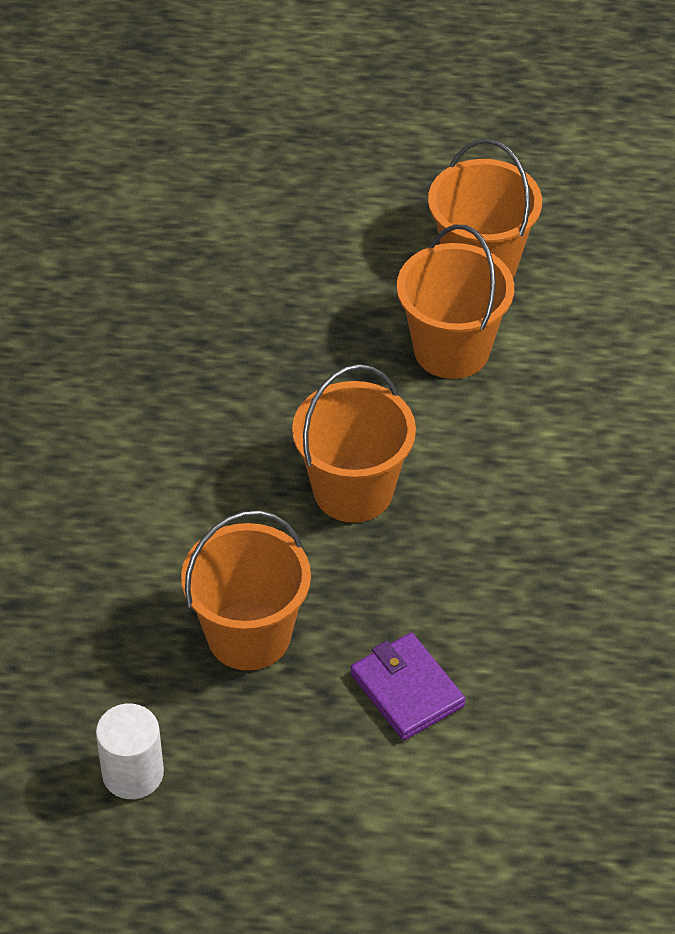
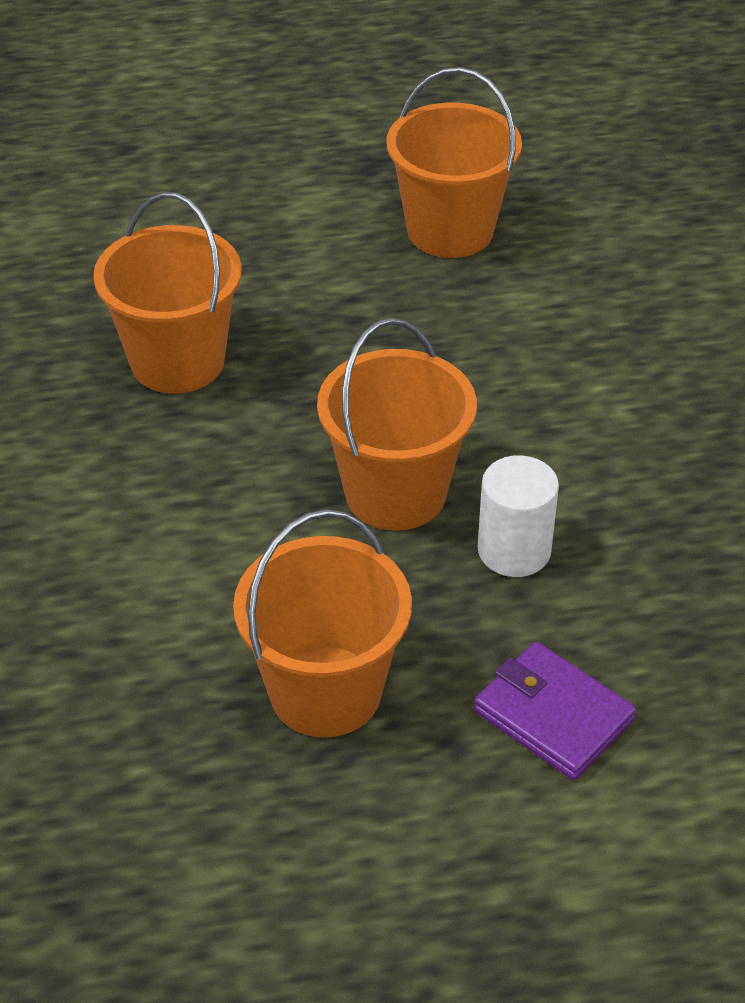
camera: 15 degrees left, 5 degrees down
(133, 773) = (227, 909): white cylinder -> white cylinder (514, 550)
(451, 350) = (453, 321): orange bucket -> orange bucket (177, 361)

